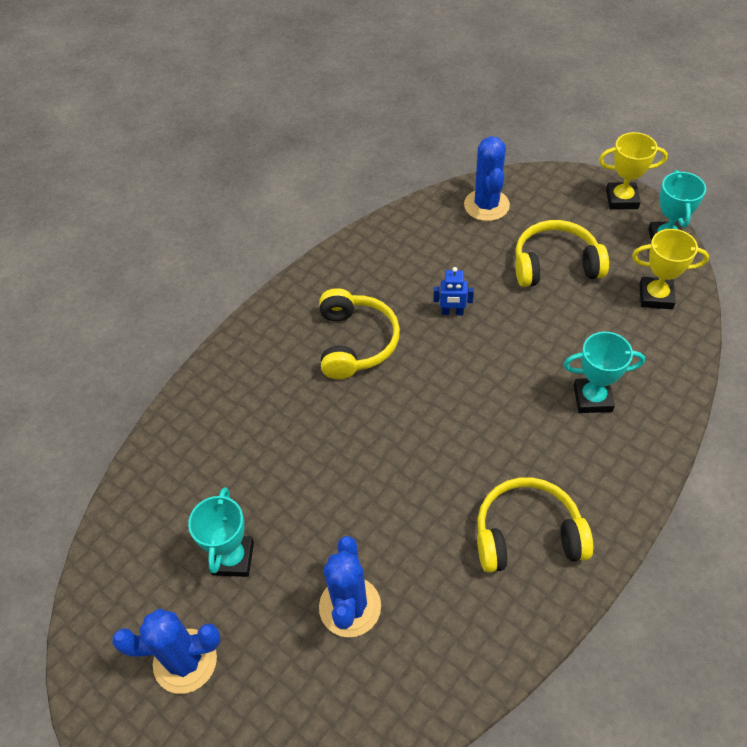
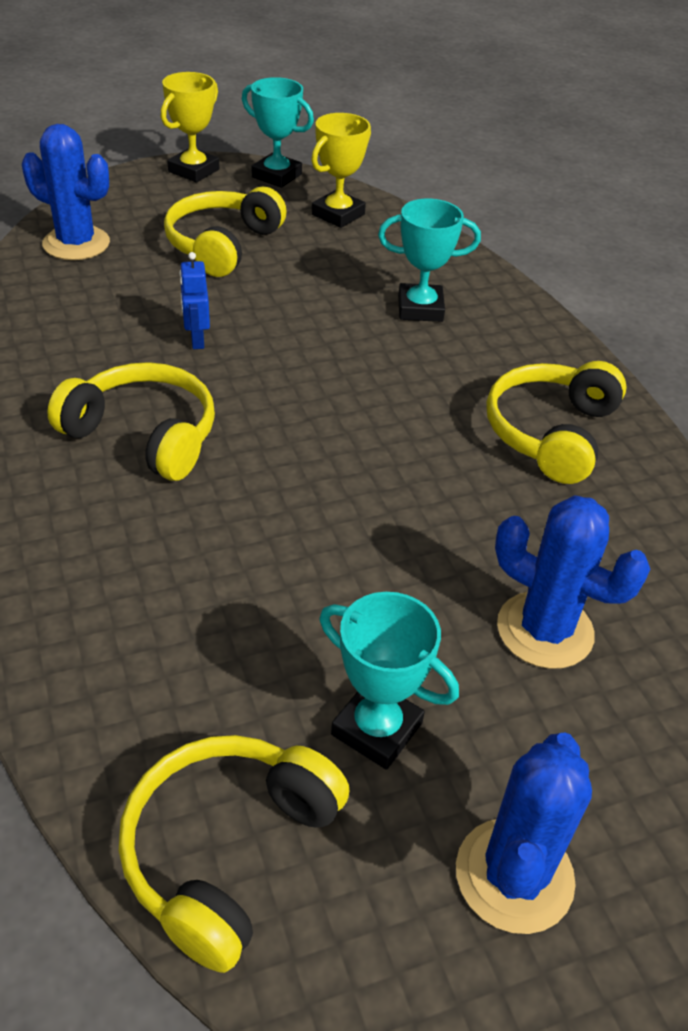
camera: 65 degrees left, 10 degrees down
(136, 535) = (228, 850): none -> yellow headphones
(452, 312) = (196, 340): blue robot -> blue robot turned 135 degrees clockwise
(592, 398) = (420, 309): turquoise trophy -> turquoise trophy turned 60 degrees clockwise

